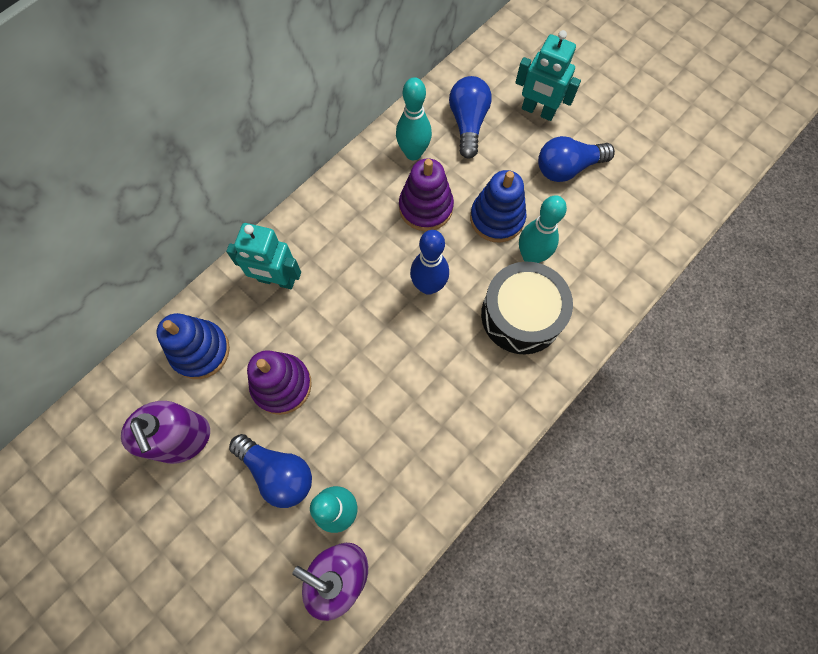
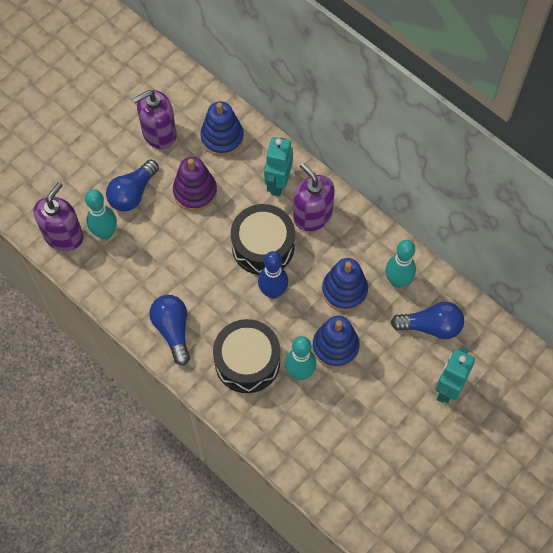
camera: 90 degrees right, 5 degrees down
(324, 240) = (312, 215): none -> purple soap dispenser
(365, 298) = (263, 246): none -> black drum
(426, 207) = (344, 290): purple stacking toy -> blue stacking toy
(567, 168) = (388, 409): blue light bulb -> blue light bulb (173, 330)

